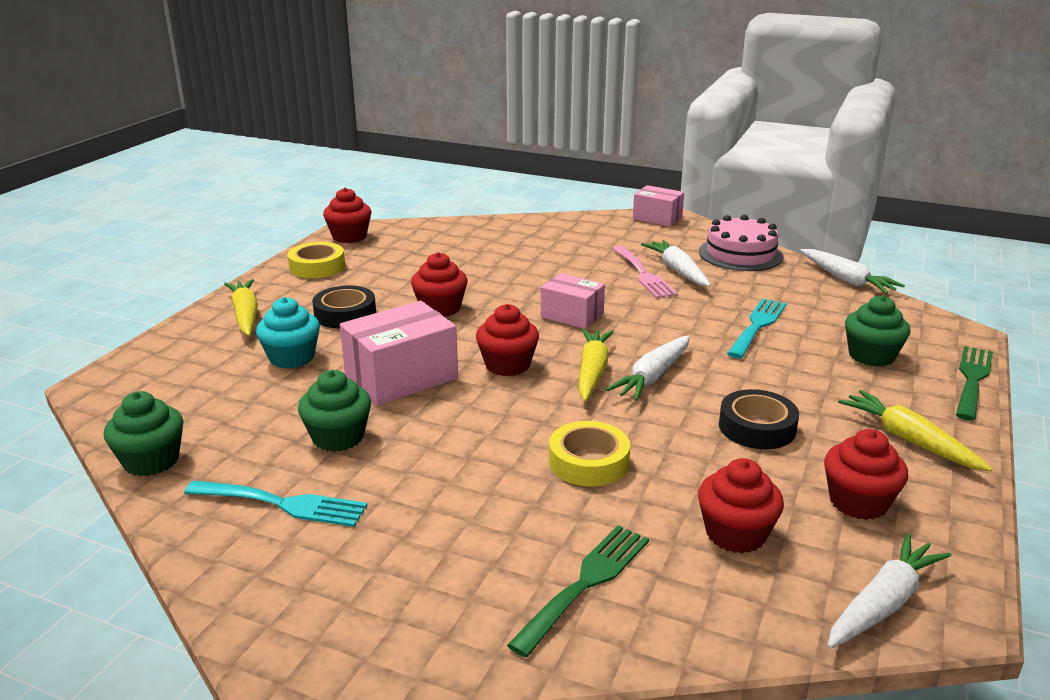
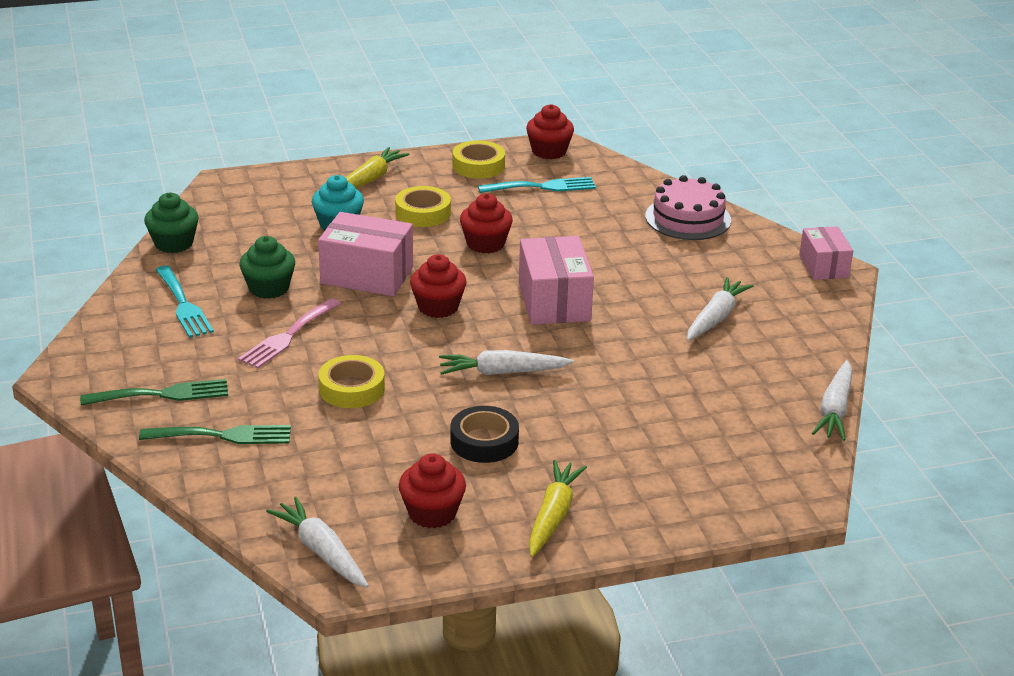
camera: 50 degrees right, 5 degrees up
(345, 314) = (423, 213): black tape -> yellow tape
(572, 315) = (554, 301): pink box -> pink box, size x1.58
(592, 372) = (475, 344): yellow carrot -> none
(644, 274) = (682, 304): pink fork -> pink fork (288, 336)
(735, 534) = (334, 473): red cupcake -> none
(740, 254) = (806, 336): pink cake -> pink cake (688, 218)
(757, 325) = (661, 391): turquoise fork -> turquoise fork (542, 187)
(871, 356) = (682, 463): green cupcake -> none
(883, 603) = (321, 551): white carrot -> white carrot turned 135 degrees counterclockwise
(972, 379) = (708, 526): green fork -> green fork (162, 394)

